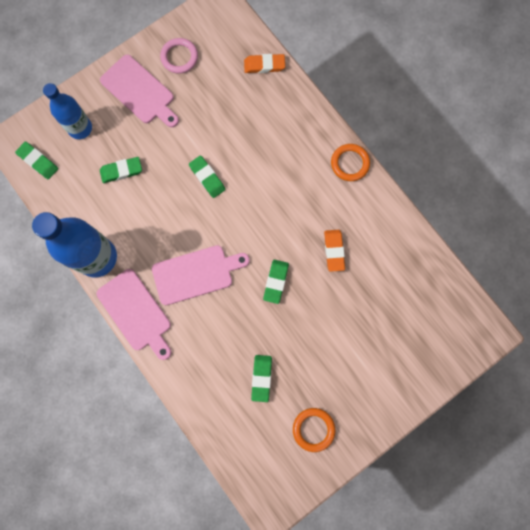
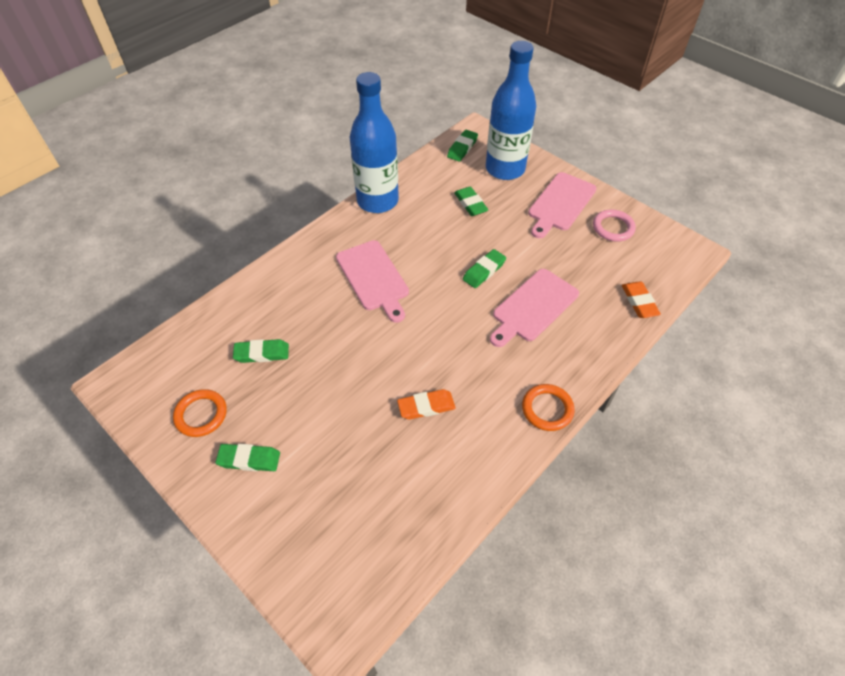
camera: 80 degrees right, 25 degrees down
(80, 128) = (505, 169): blue bottle -> blue bottle, size x1.60
(136, 313) = (325, 237): pink cutting board -> pink cutting board (533, 307)
(276, 282) = (376, 351): green eraser -> green eraser (249, 459)

